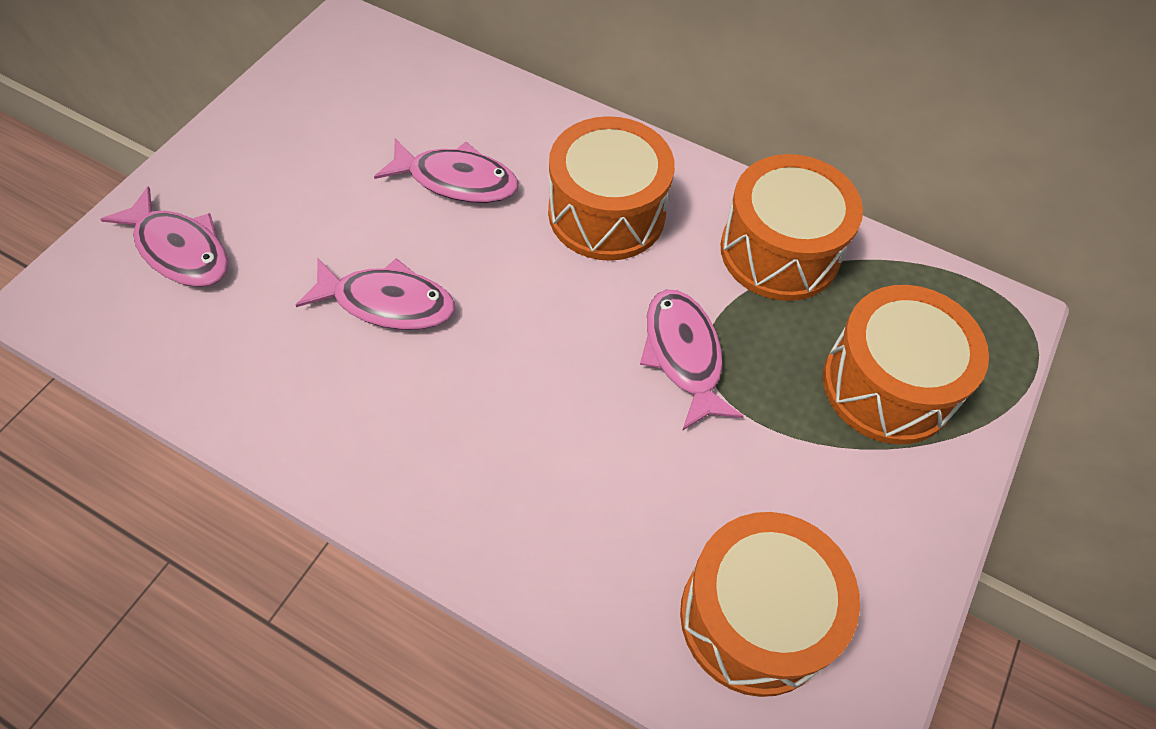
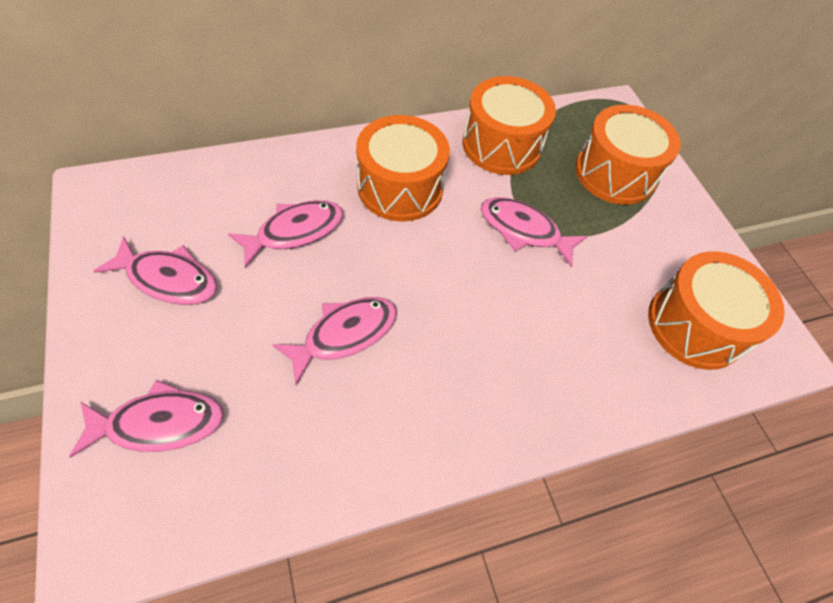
camera: 50 degrees left, 0 degrees up
(312, 142) = (168, 279): none -> pink fish

